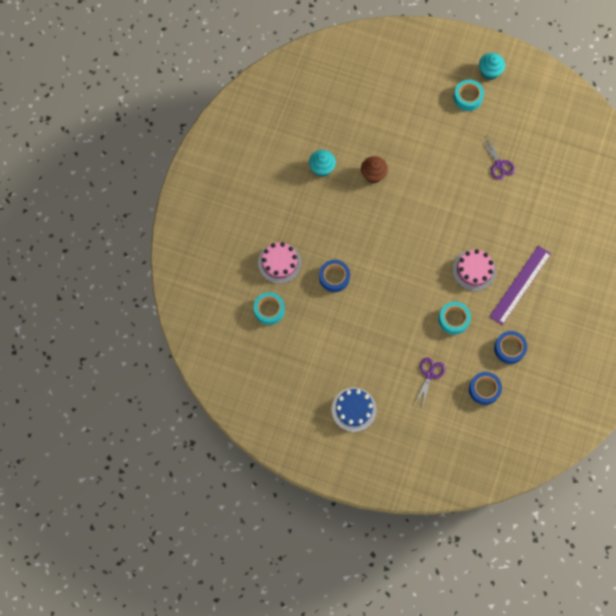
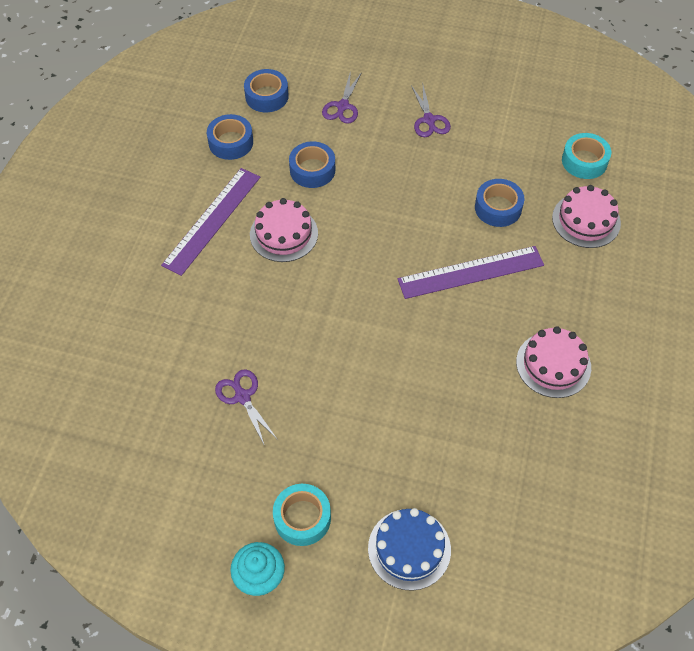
camera: 175 degrees right, 15 degrees down
(322, 168) = (553, 364): turquoise cupcake -> pink cake
(354, 409) = (441, 64): blue cake -> blue cake (409, 549)
(359, 232) = (471, 272): none -> purple ruler
(369, 356) = (429, 120): none -> purple scissors
(373, 174) = (462, 361): brown cupcake -> none
(454, 319) = (312, 170): turquoise tape -> blue tape

